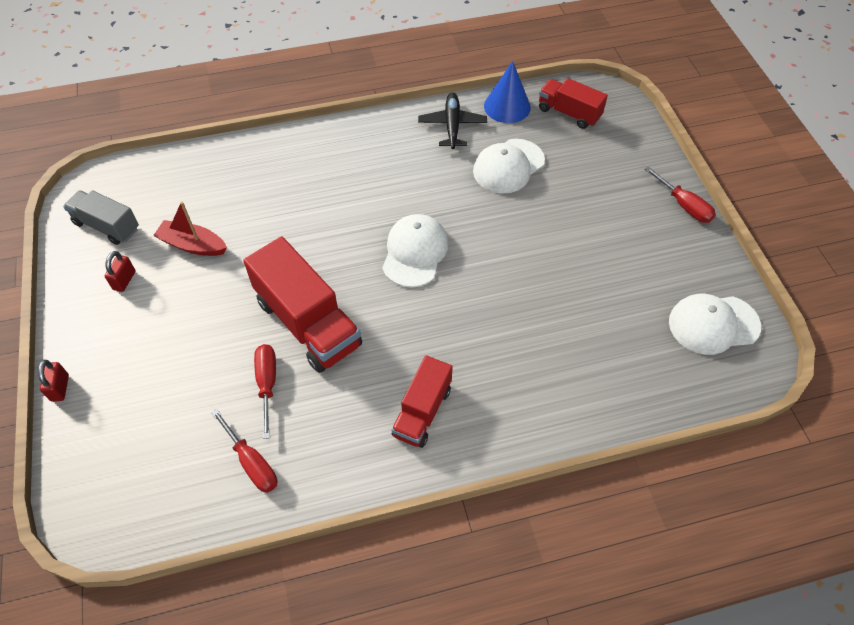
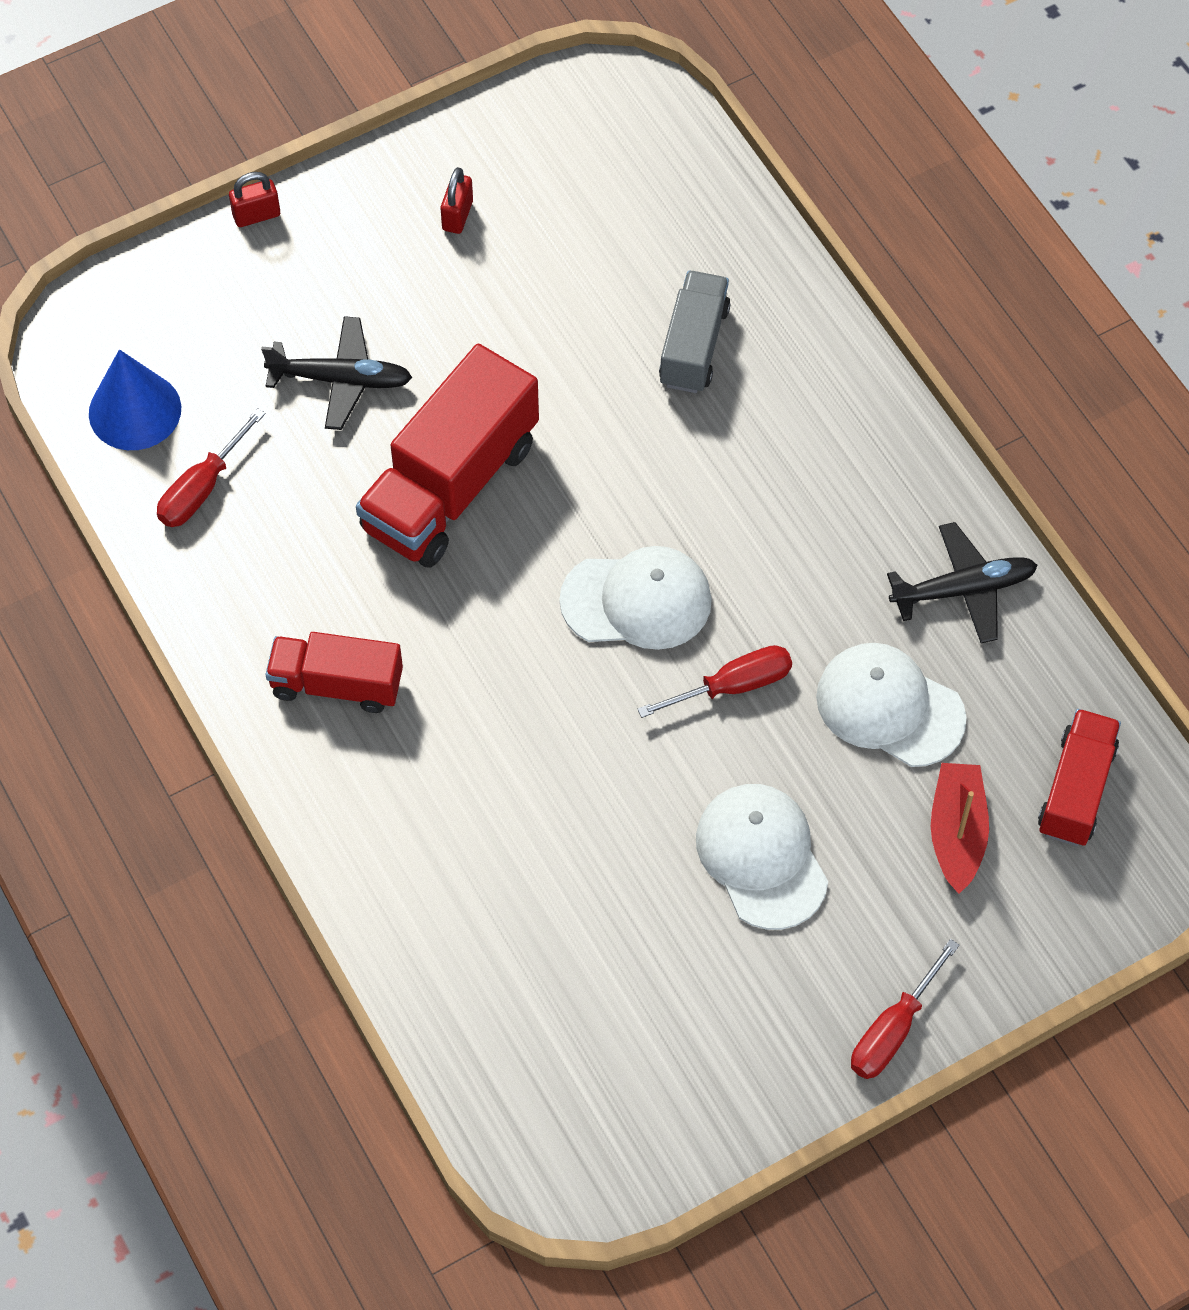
camera: 75 degrees right, 5 degrees up
(107, 226) = (552, 150): grey truck -> grey truck (694, 346)
(124, 280) = (457, 215): red padlock -> red padlock turned 75 degrees counterclockwise
(193, 245) = (552, 279): red boat -> red boat (957, 833)
(208, 365) = (340, 380): none -> black plane
(267, 384) = (329, 467): red screwdriver -> red screwdriver (732, 686)
(507, 106) = (1053, 674): blue cone -> blue cone (135, 410)
(713, 324) = (623, 1100): white cap -> white cap (761, 857)

